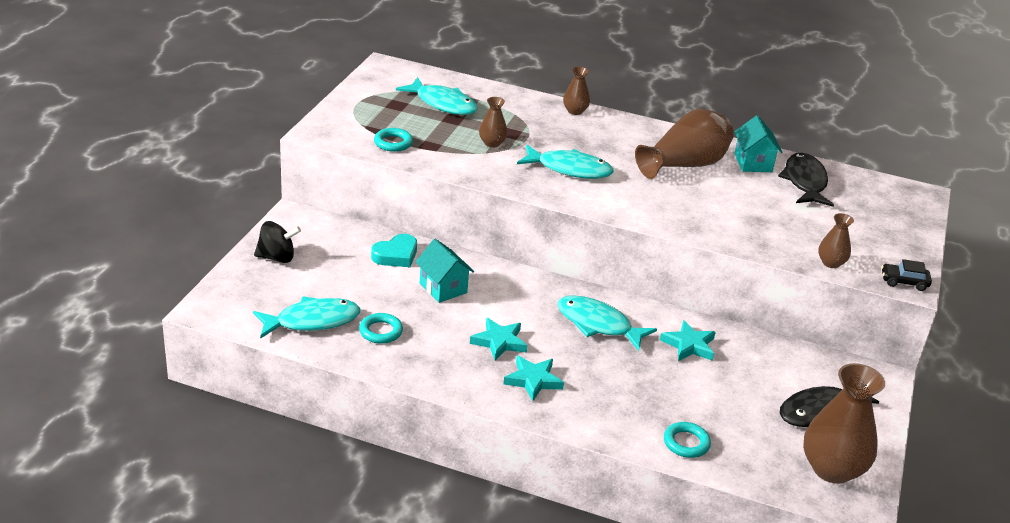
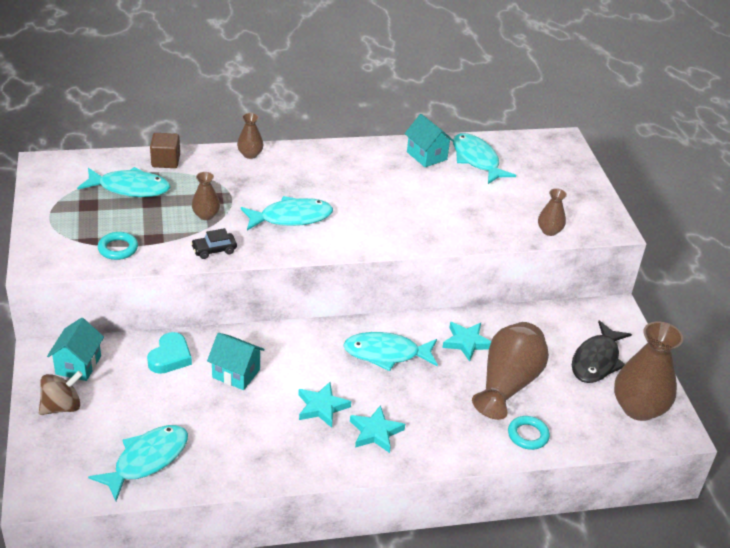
camera: 30 degrees left, 5 degrees up
(277, 257) = (62, 407): black spinning top -> brown spinning top
(315, 233) = (78, 365): none -> turquoise house
(381, 331) = (215, 443): turquoise ring -> none
(492, 94) = (166, 161): none -> brown cube
(684, 165) = (377, 178): brown vase -> brown vase (507, 384)
(805, 182) = (477, 160): black fish -> turquoise fish
(904, 282) = (609, 227): black car -> black car (214, 250)

